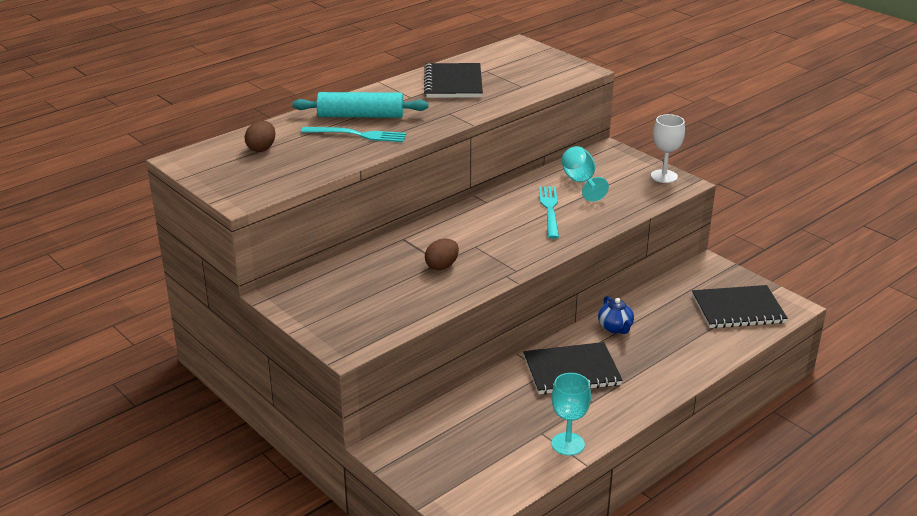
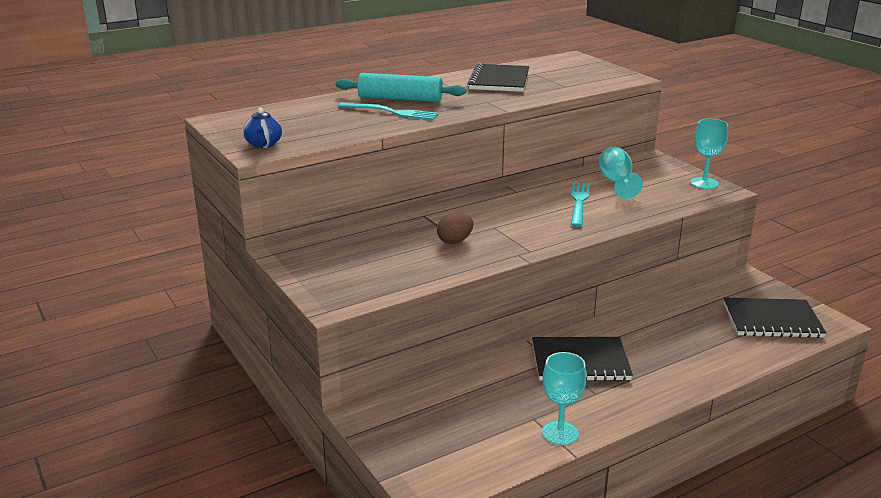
camera: 10 degrees right, 5 degrees down
(261, 148) = (295, 116): brown egg -> none
(615, 328) = (635, 326): blue teapot -> blue teapot (263, 144)
(664, 176) = (704, 183): white goblet -> turquoise goblet

